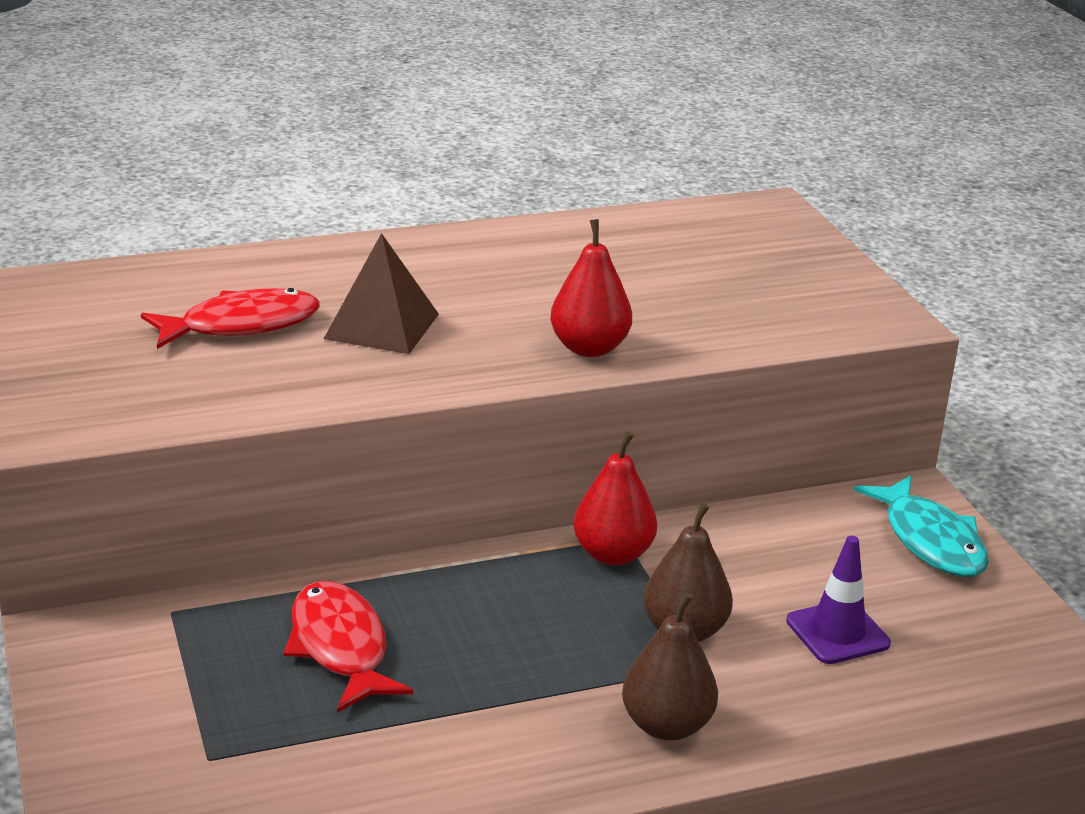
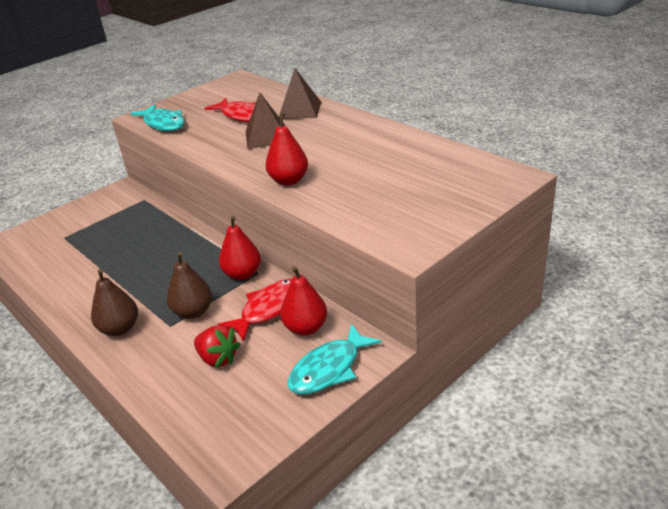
camera: 70 degrees right, 5 degrees up
(136, 411) = (163, 124): none -> turquoise fish
(307, 272) = (299, 110): none -> brown pyramid
(341, 647) = (138, 237): red fish -> red fish (269, 309)
(819, 534) = (305, 328): none -> red pear
(837, 632) = (218, 358): purple traffic cone -> red strawberry

